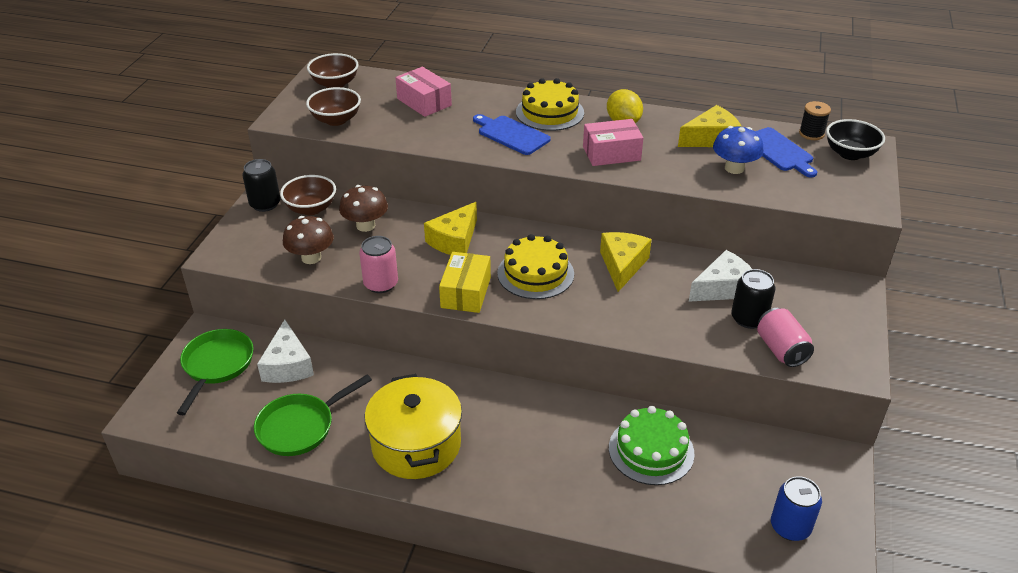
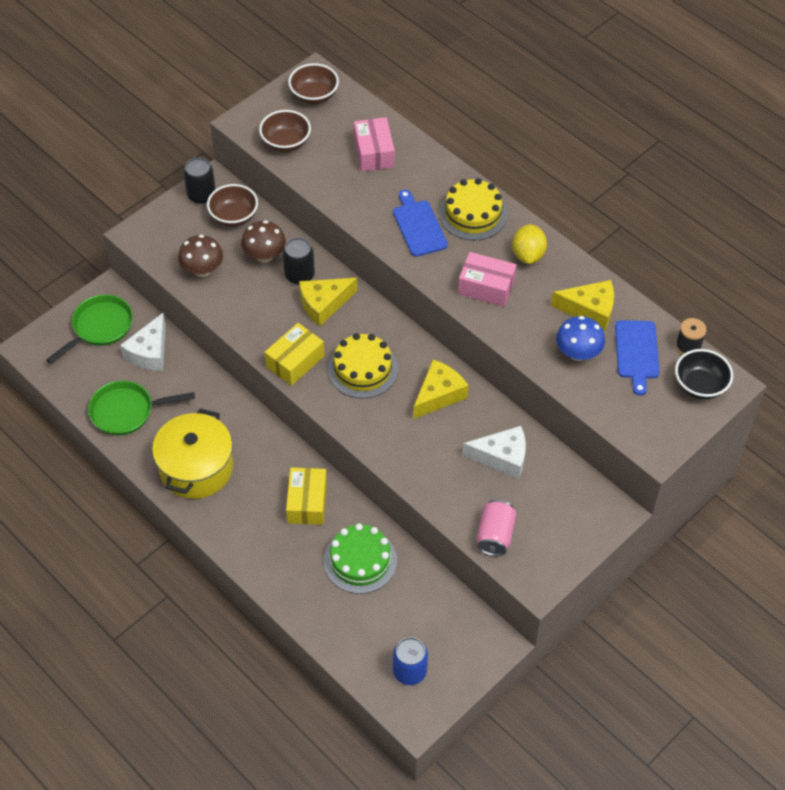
camera: 30 degrees right, 15 degrees up
(381, 284) = (237, 322): pink can -> none
(555, 424) = (307, 502): none -> yellow box
(748, 318) = (496, 495): black can -> black can (299, 275)

